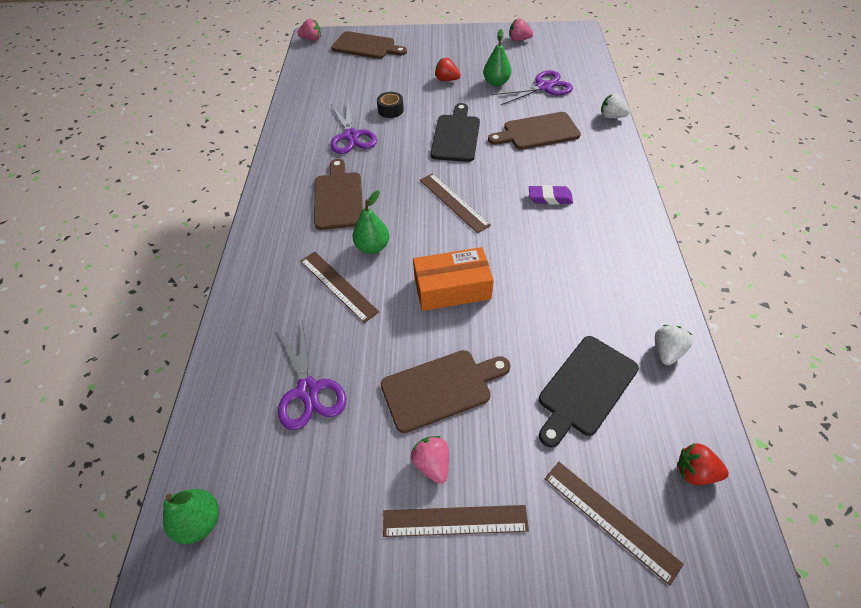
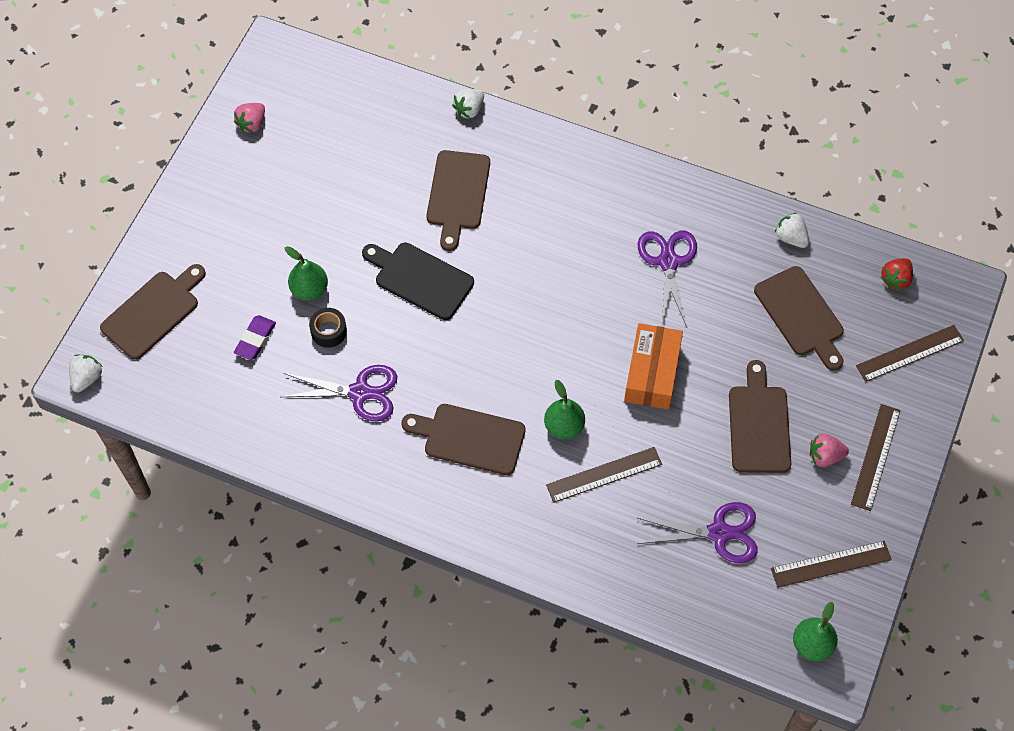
camera: 70 degrees left, 10 degrees up
(311, 39) = (87, 378): pink strawberry -> white strawberry
(446, 80) = (297, 244): red strawberry -> none
(453, 202) = (533, 325): brown ruler -> brown ruler (831, 564)
(496, 83) = (336, 193): green pear -> green pear (309, 289)
(543, 87) = (375, 147): purple scissors -> purple scissors (668, 262)
(550, 198) = (570, 234): purple eraser -> purple eraser (255, 339)
(585, 388) = (801, 315): black cutting board -> brown cutting board

